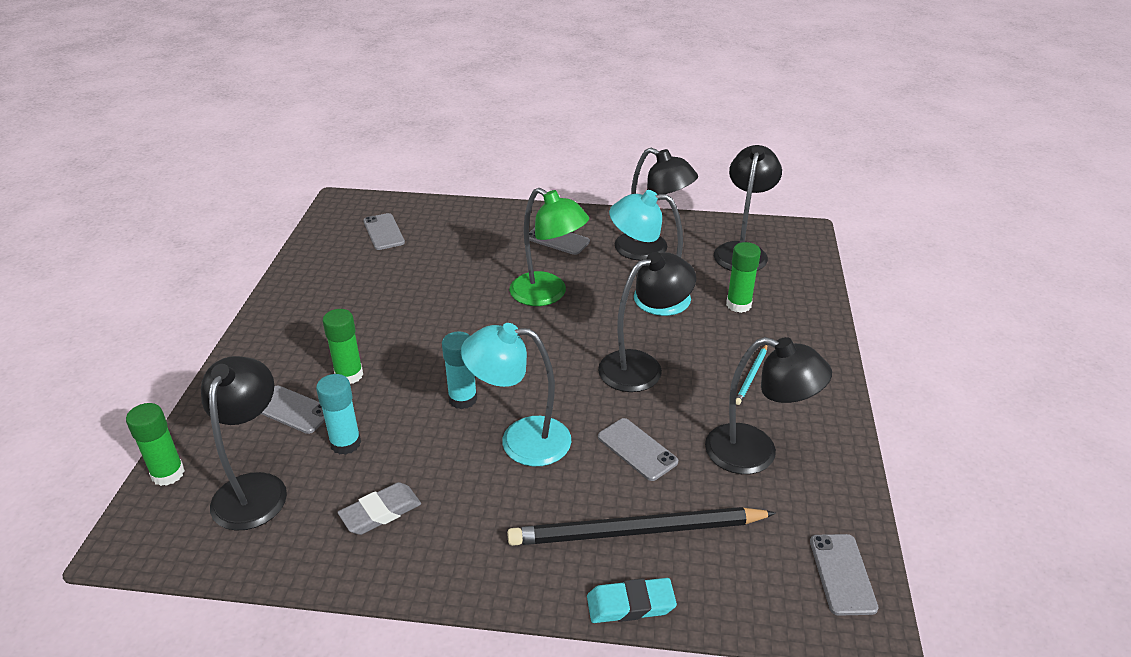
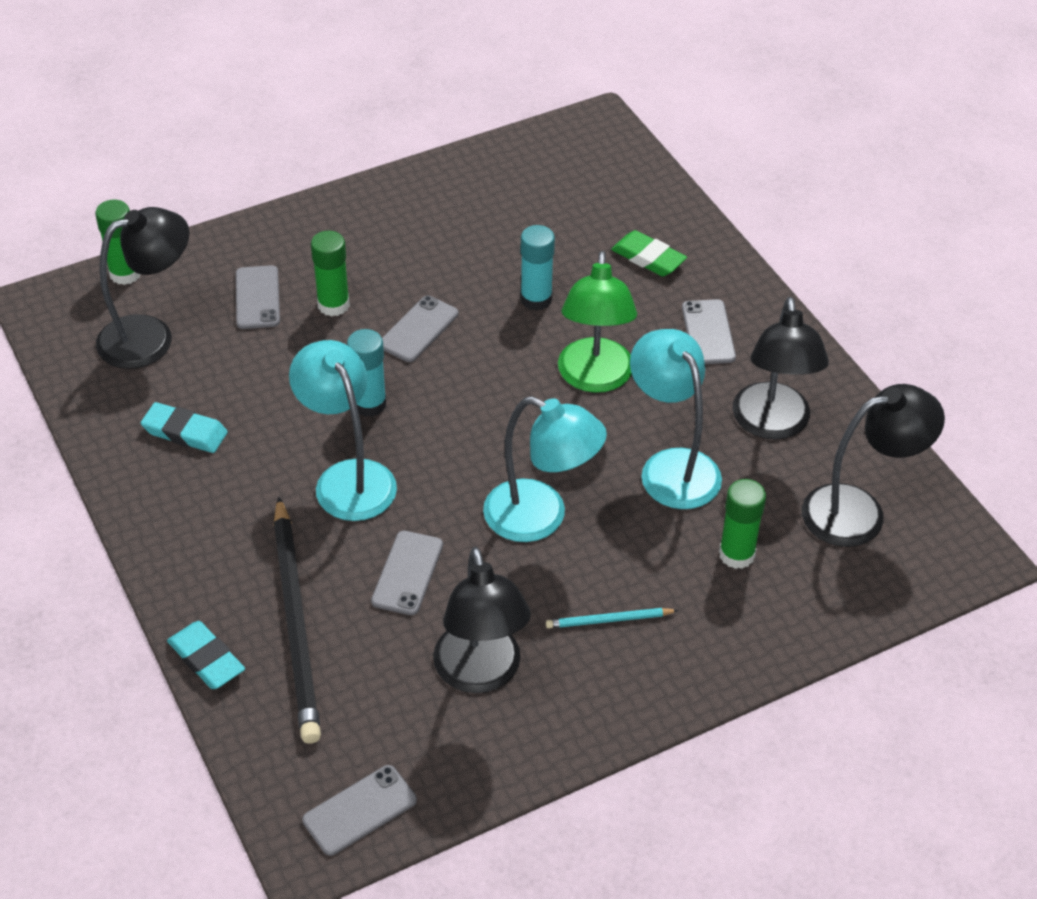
camera: 55 degrees right, 10 degrees up
(345, 443) = (245, 359): turquoise glue stick -> turquoise glue stick (536, 299)
(380, 512) = (185, 432): grey eraser -> turquoise eraser
(383, 232) = (578, 188): grey phone -> grey phone (418, 329)
(474, 233) = (648, 258): none -> green eraser
(636, 531) = (296, 623): black pencil -> black pencil turned 150 degrees counterclockwise
(642, 366) = (541, 518): black lamp -> turquoise lamp

